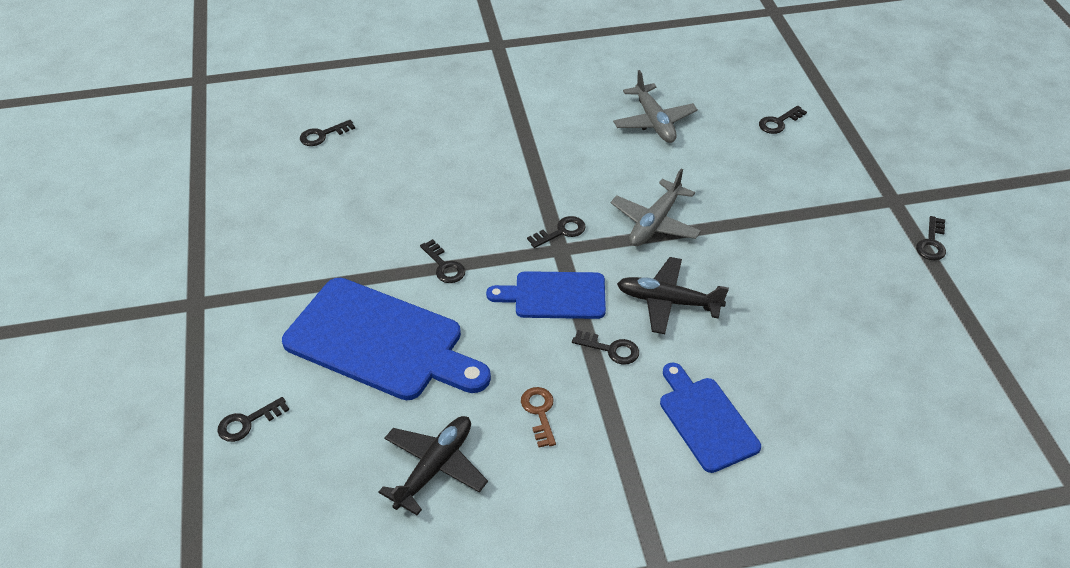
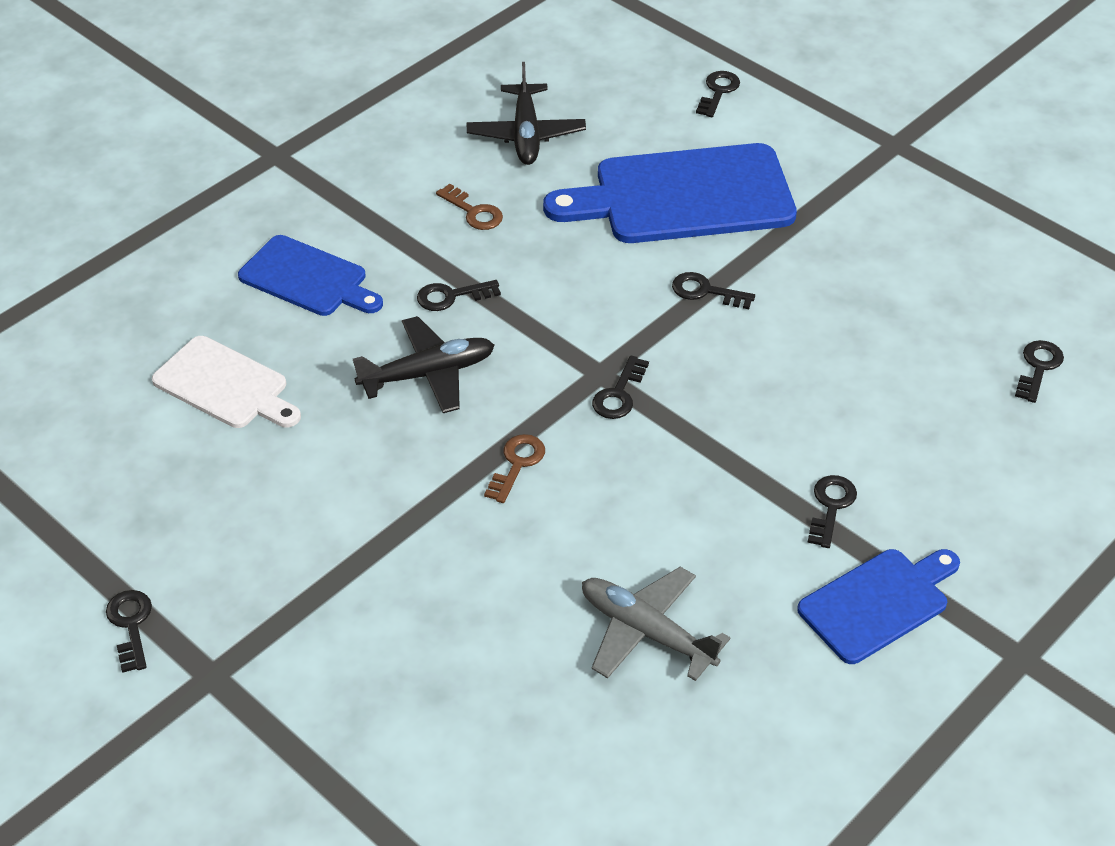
camera: 145 degrees right, 0 degrees up
(555, 296) = (557, 319): blue cutting board -> blue cutting board (878, 603)
(655, 223) = (517, 464): grey plane -> brown key
(778, 122) = (458, 740): black key -> black key (831, 506)
(812, 362) = (225, 385): none -> white cutting board

